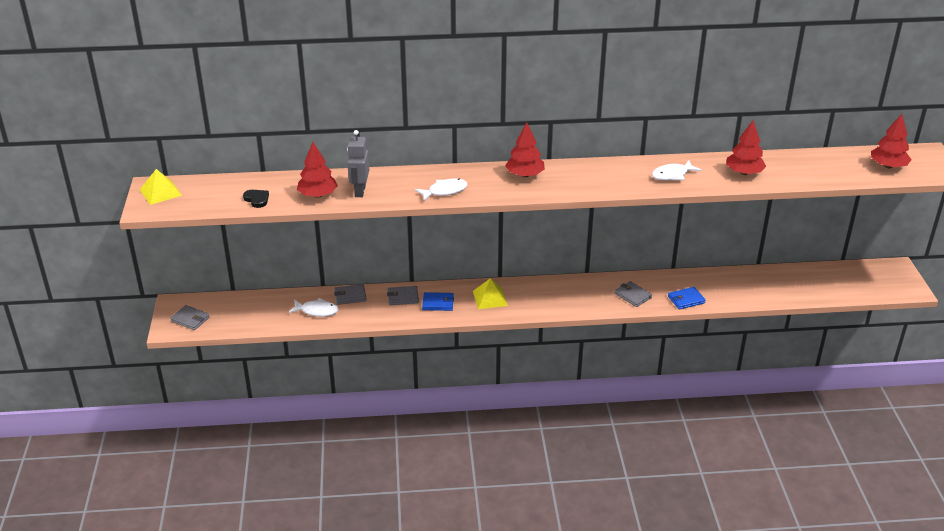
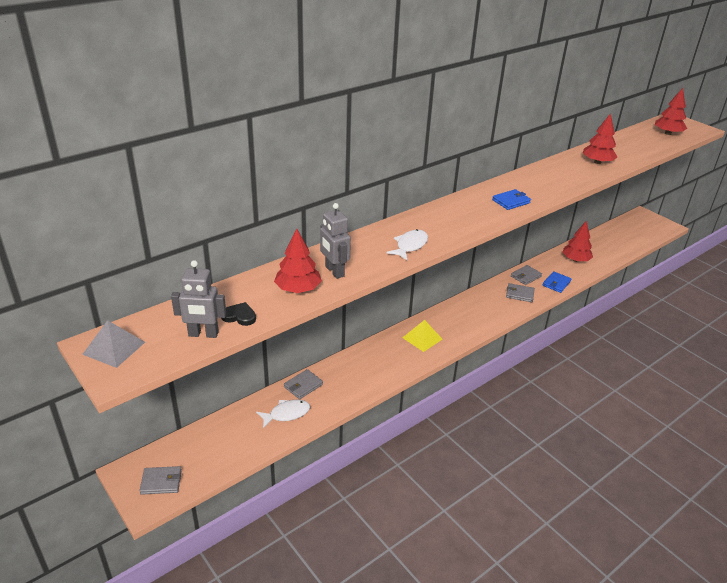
camera: 35 degrees left, 0 degrees up
(160, 192) = (114, 348): yellow pyramid -> grey pyramid
(221, 203) = (203, 334): none -> grey robot
(403, 297) = (351, 367): grey wallet -> grey wallet (525, 276)
(438, 303) = (386, 360): blue wallet -> blue wallet (511, 201)
(525, 175) = (455, 210): red tree -> red tree (575, 260)
(672, 175) = (556, 178): white fish -> none

